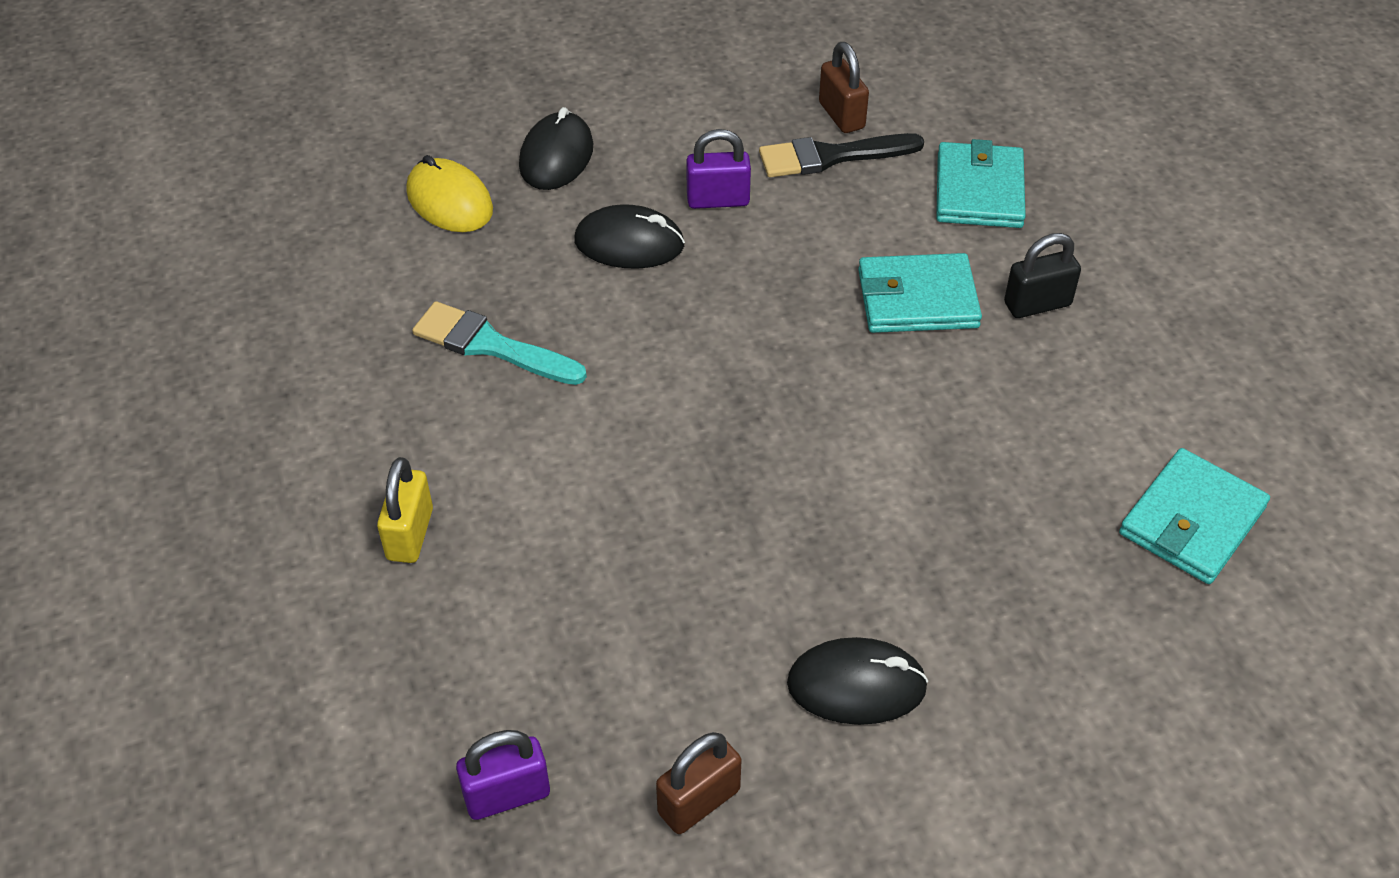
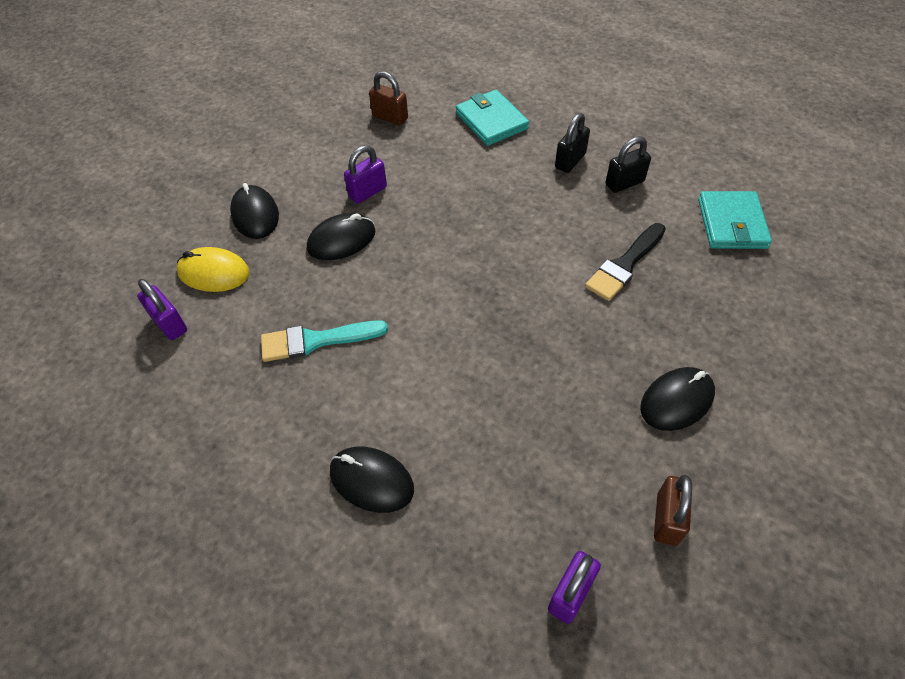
camera: 35 degrees left, 5 degrees up
(353, 233) = (169, 324): none -> purple padlock
(410, 534) = (371, 480): yellow padlock -> black mouse
(831, 156) = (404, 140): black brush -> black brush (625, 265)
(917, 299) = (514, 188): turquoise wallet -> none
(1086, 377) = (624, 183): none -> black padlock

